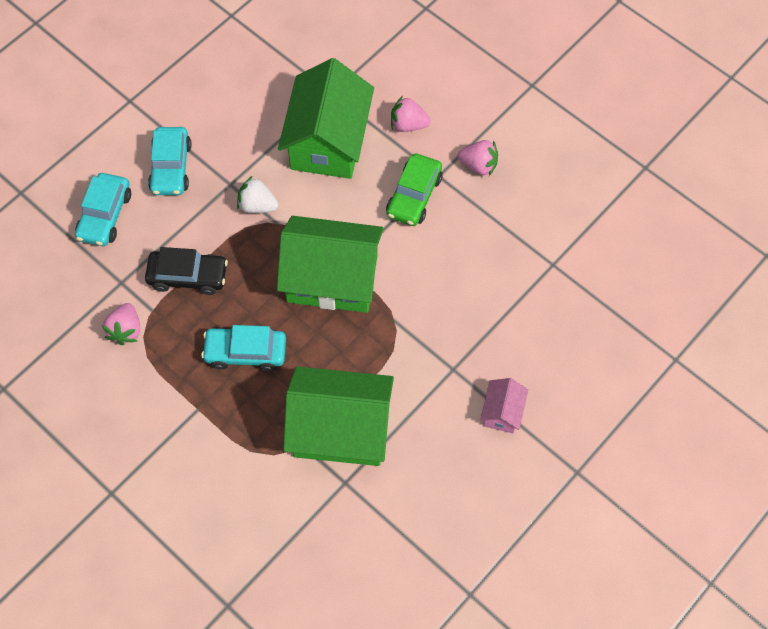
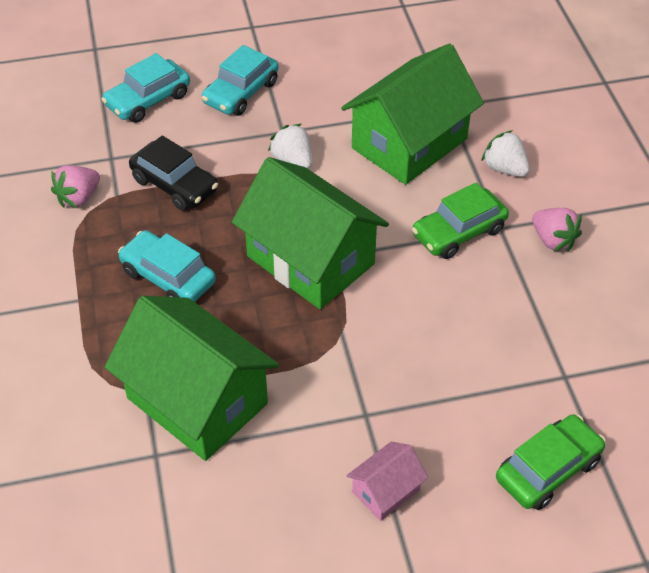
camera: 35 degrees right, 15 degrees down
(408, 125) = (504, 168): pink strawberry -> white strawberry
(584, 335) = (548, 470): none -> green car

